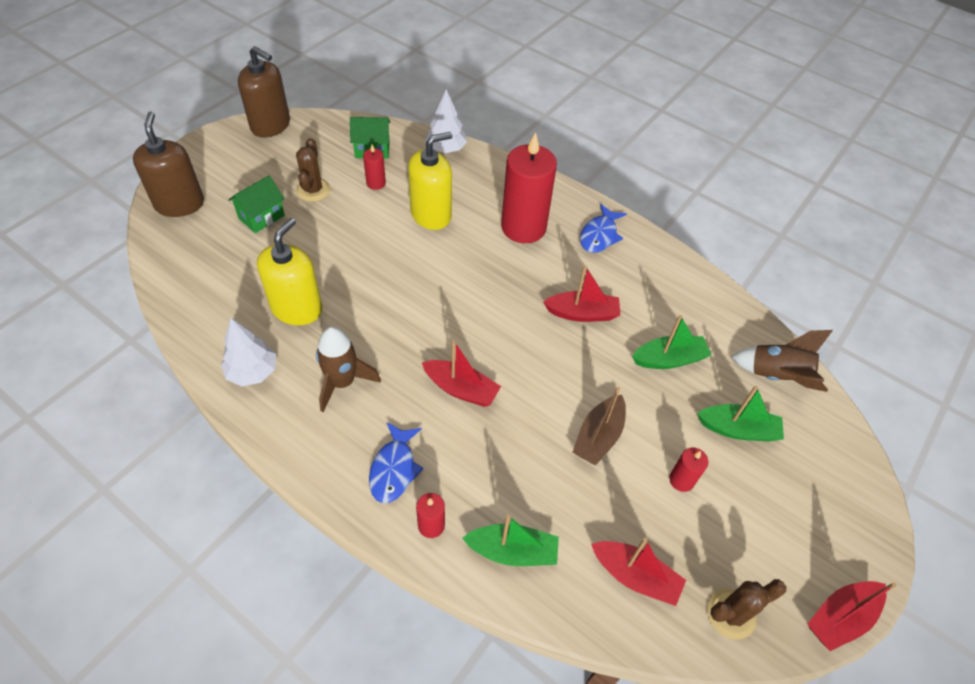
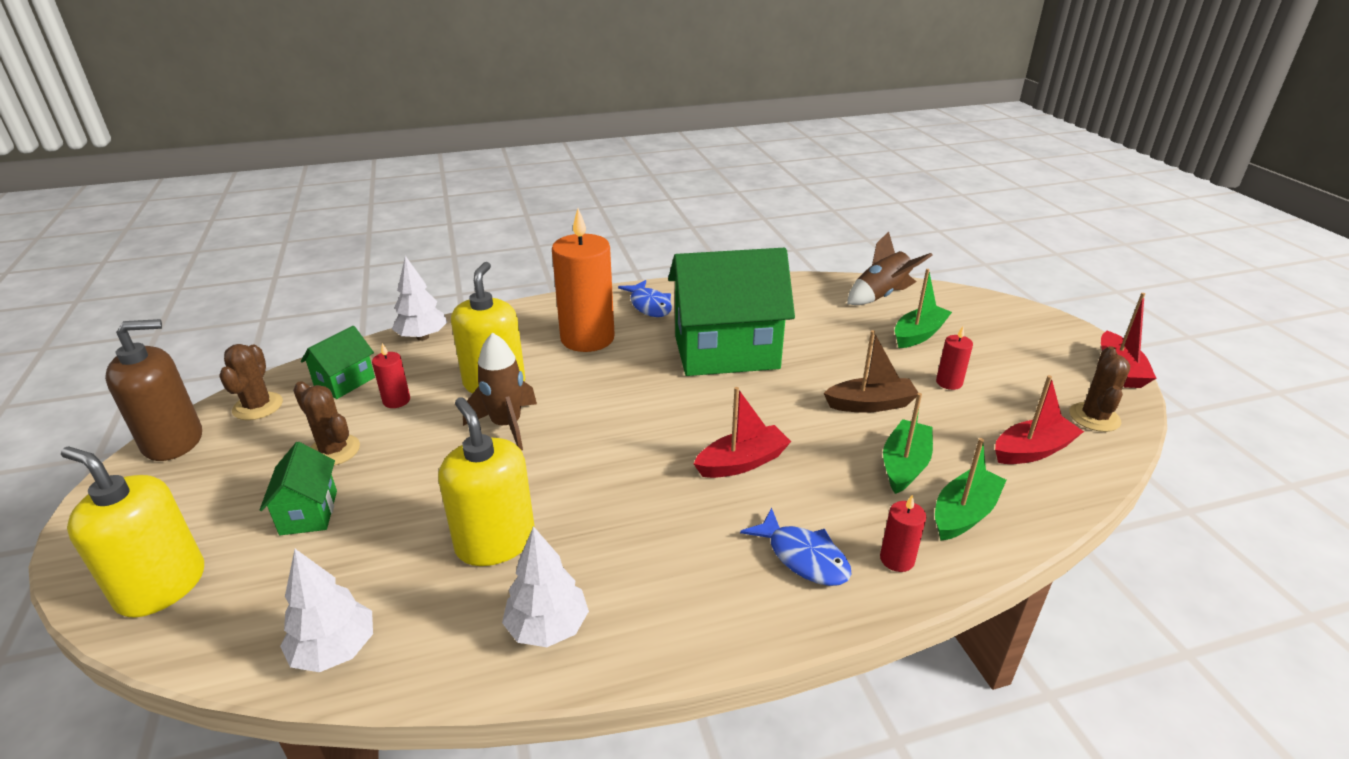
camera: 50 degrees left, 20 degrees down
(179, 204) = (162, 586): brown soap dispenser -> yellow soap dispenser
(184, 296) = (335, 650): none -> white tree
(322, 133) = (258, 406): none -> brown cactus
(342, 382) = (647, 548): brown rocket -> brown rocket (506, 425)
(523, 227) = (587, 338): red candle -> orange candle
(582, 313) = (726, 352): red boat -> green house
(598, 436) = (870, 404): brown boat -> brown boat turned 75 degrees counterclockwise
(669, 359) = (820, 333): green boat -> green boat (904, 465)

